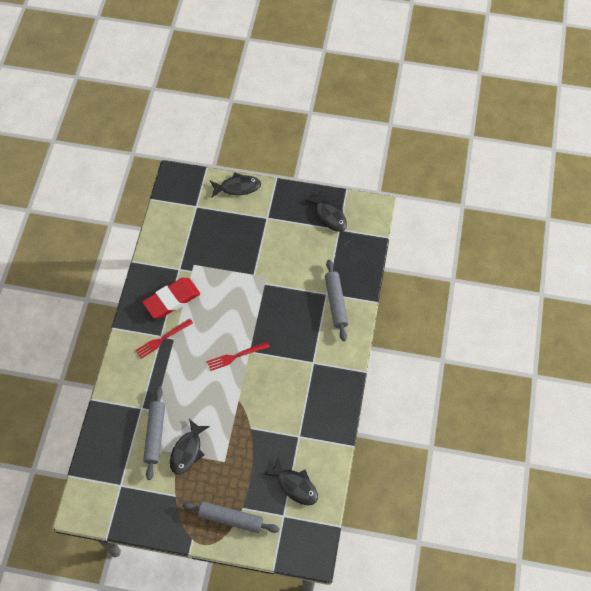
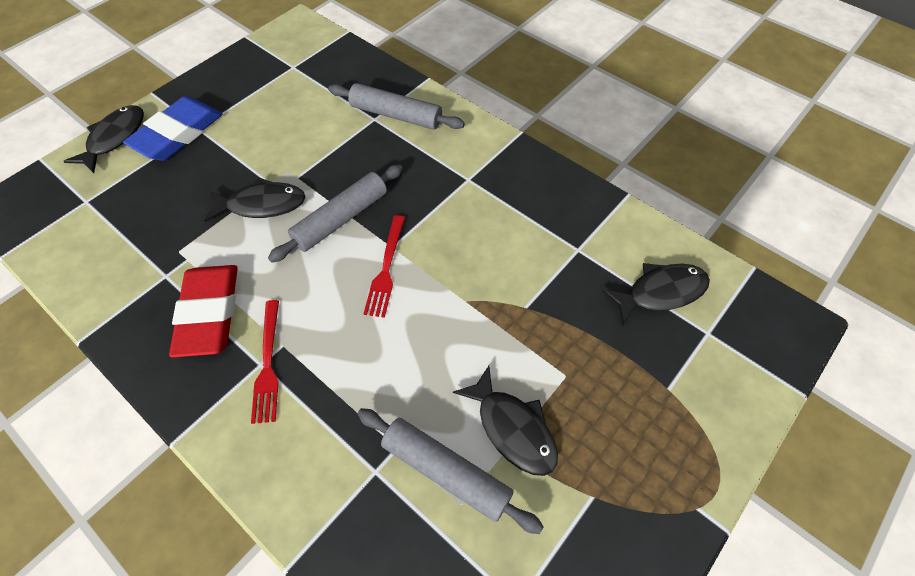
camera: 60 degrees left, 5 degrees down
(231, 519) = (682, 417): grey rolling pin -> grey rolling pin (341, 219)
(257, 212) = (178, 134): none -> blue eraser
(329, 215) = (264, 66): black fish -> black fish (262, 204)

